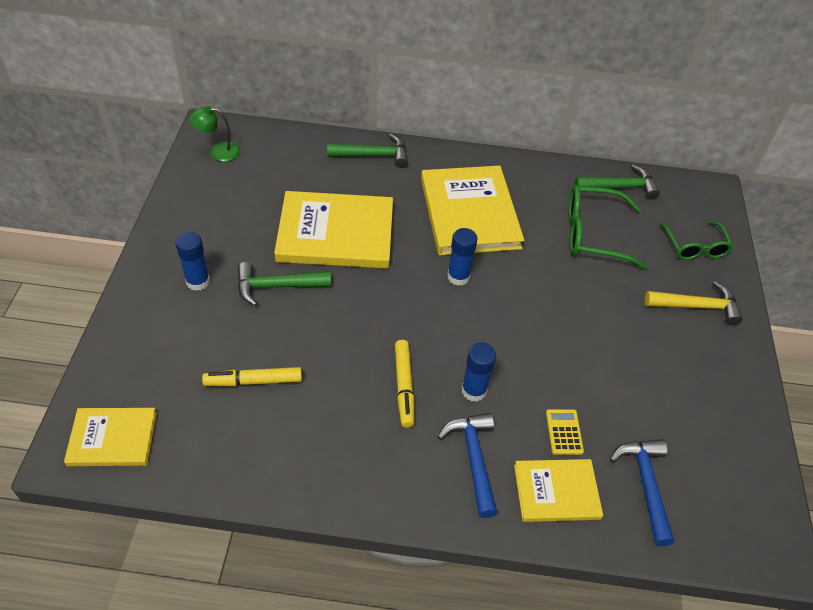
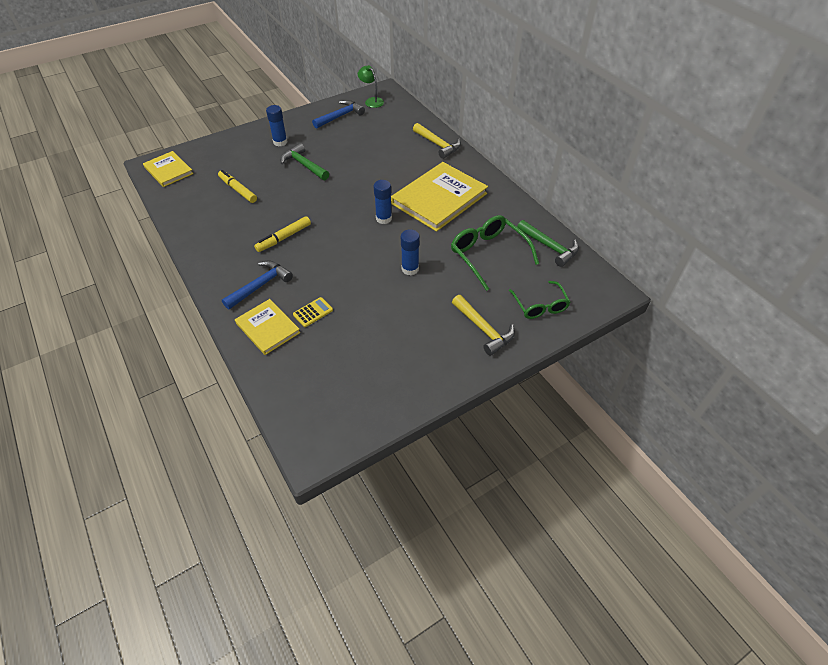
camera: 55 degrees right, 0 degrees up
(336, 234) = (362, 163): yellow book -> none
(374, 155) = (438, 145): green hammer -> yellow hammer
(474, 390) = (307, 263): blue glue stick -> blue glue stick (410, 269)
(645, 484) = (307, 364): blue hammer -> blue hammer (340, 116)
(695, 247) = (540, 306): green glasses -> green glasses turned 60 degrees counterclockwise

